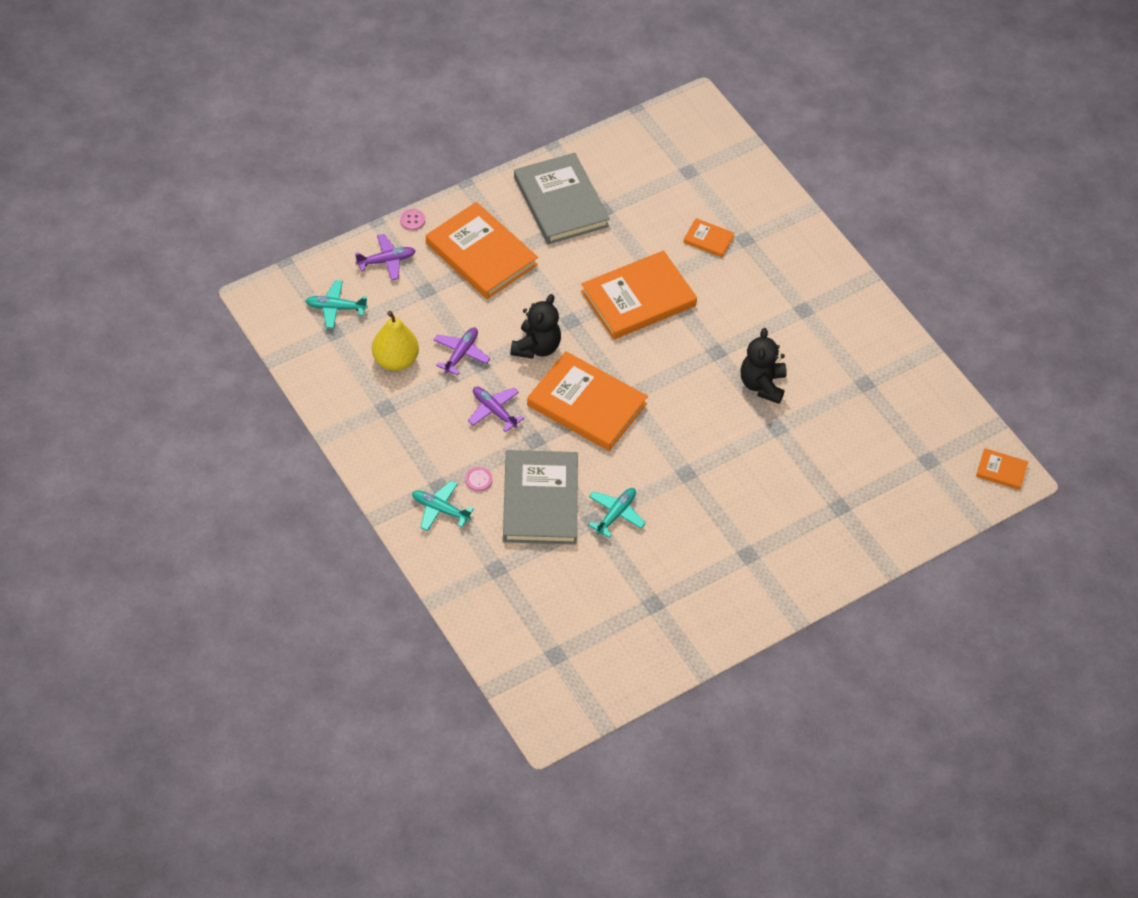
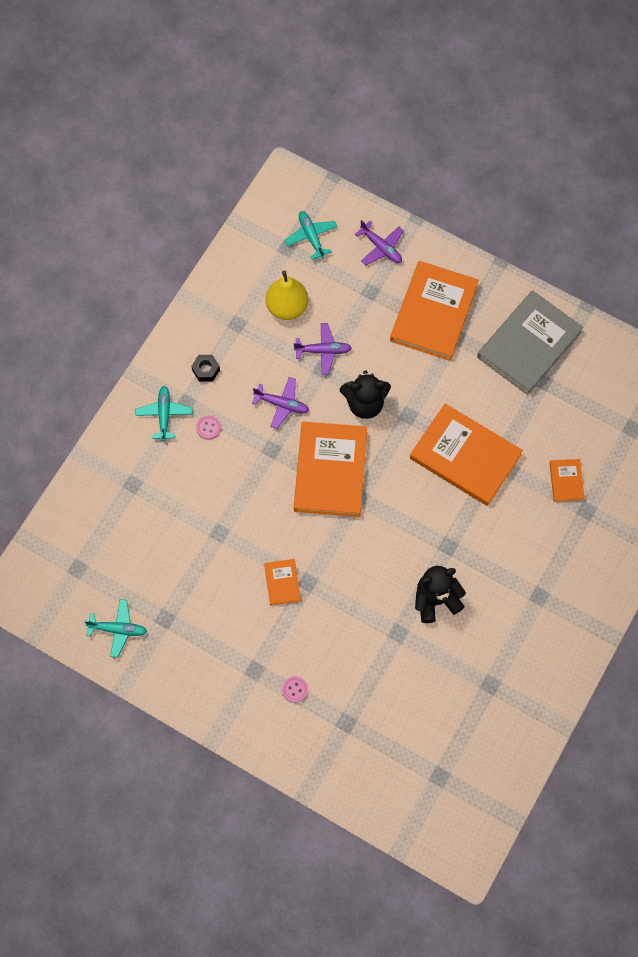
camera: 65 degrees right, 15 degrees up
(412, 220) = (435, 244): pink button -> pink button (295, 689)
(416, 454) = (206, 370): none -> black nut
(494, 411) = (282, 404): purple plane -> purple plane turned 90 degrees clockwise
(540, 500) = (215, 483): grey book -> none
(616, 514) = (235, 547): turquoise plane -> turquoise plane (118, 629)
(1001, 470) = (466, 845): orange book -> orange book (282, 582)

